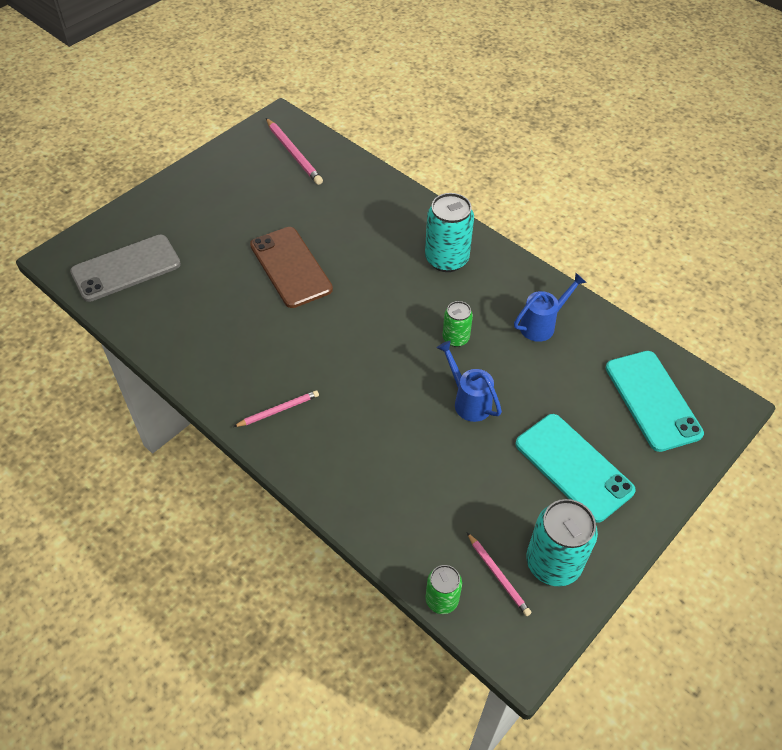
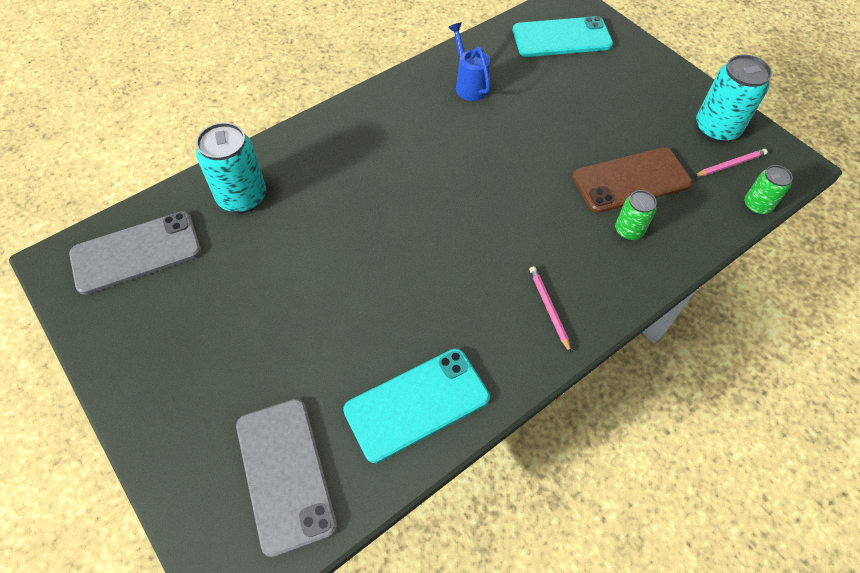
camera: 80 degrees left, 5 degrees up
(290, 267) = (339, 276): brown phone -> brown phone (631, 180)
(293, 153) = (136, 252): pink pencil -> grey phone
(446, 259) = (367, 136): turquoise can -> turquoise can (242, 197)
(455, 338) = (474, 147): green can -> green can (628, 230)
(468, 401) = (551, 151): blue watering can -> none
(574, 467) = (625, 97): turquoise phone -> turquoise phone (416, 404)

